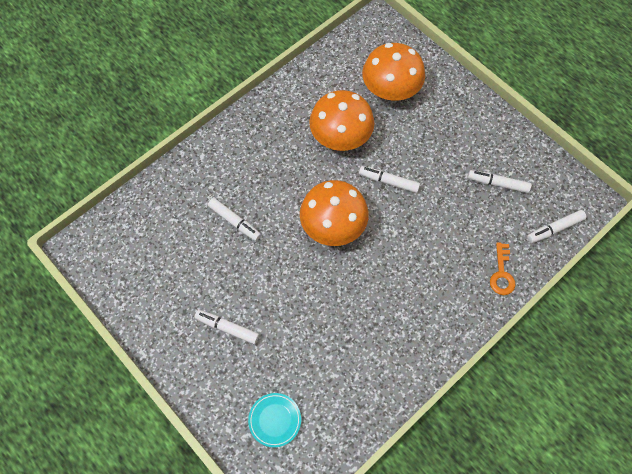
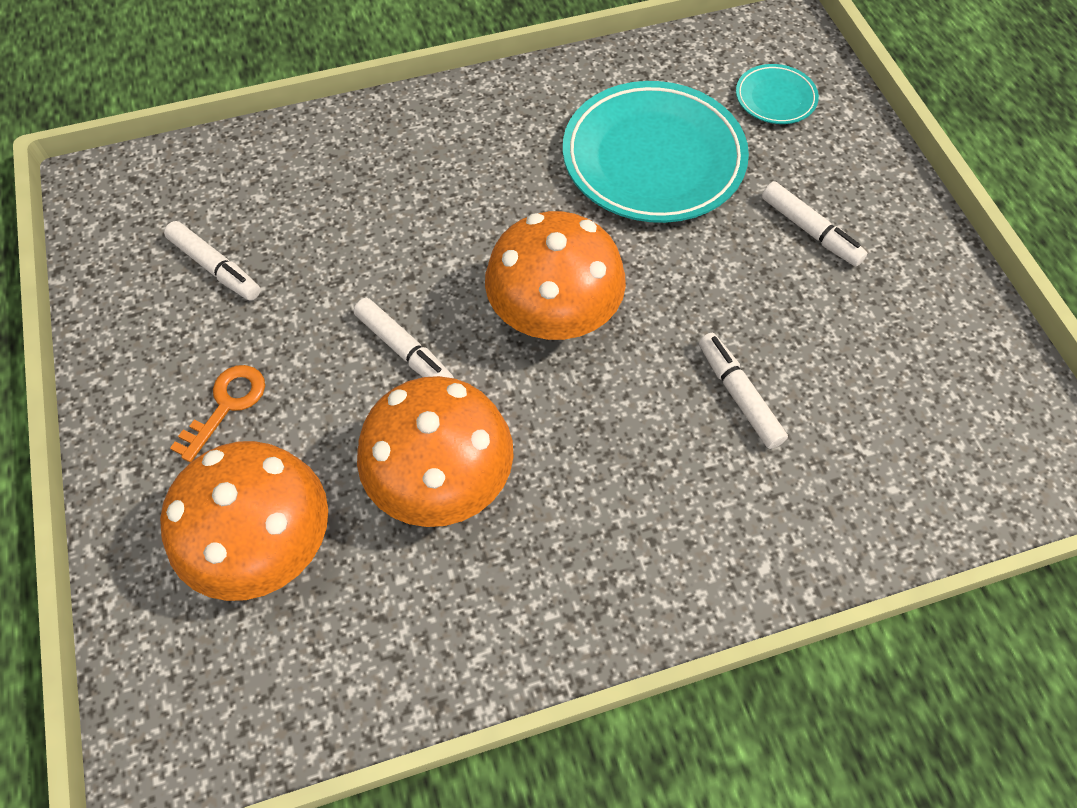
camera: 155 degrees left, 5 degrees down
(326, 340) = (653, 159): none -> turquoise plate
(501, 274) = (326, 142): orange key -> orange key (226, 405)
(555, 229) = (190, 167): white marker -> none

